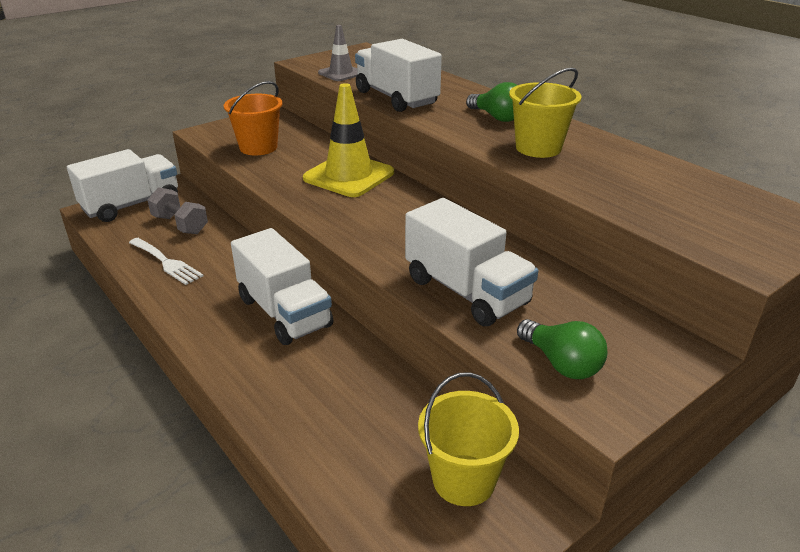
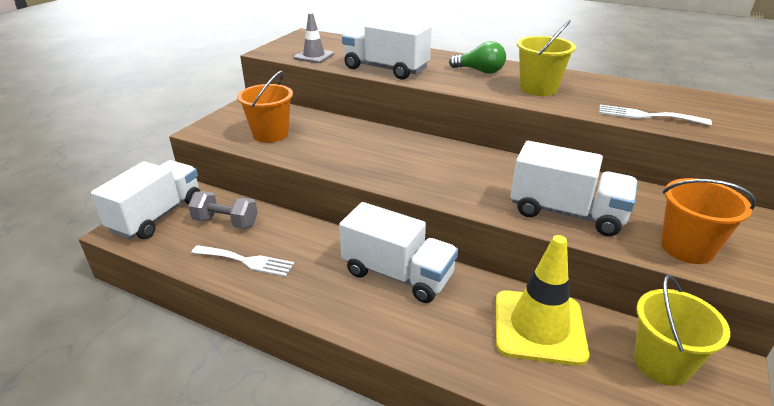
camera: 25 degrees left, 0 degrees up
(349, 176) = (375, 142): yellow traffic cone -> yellow traffic cone (539, 327)
(561, 363) = (686, 248): green light bulb -> orange bucket
(630, 202) = (647, 116): none -> white fork

